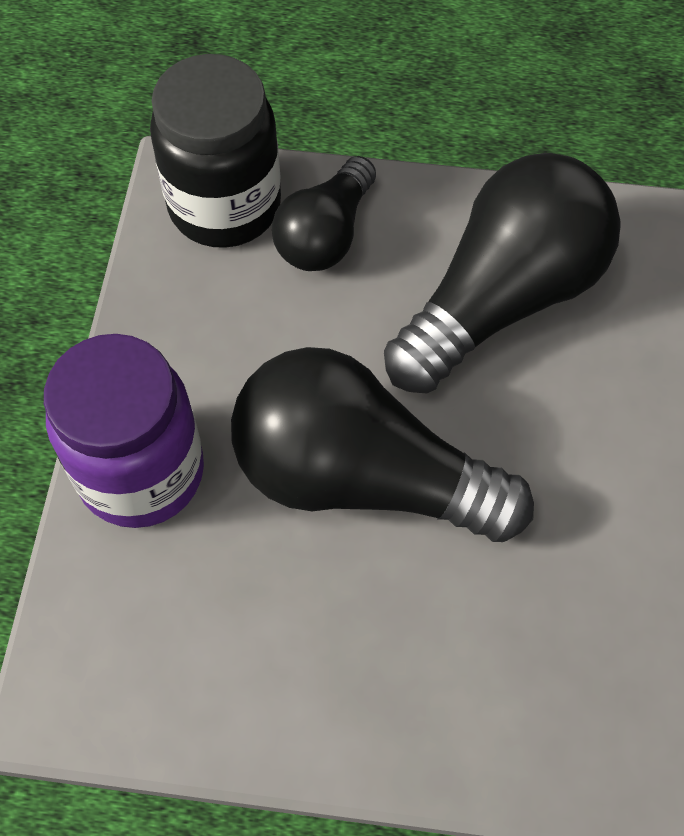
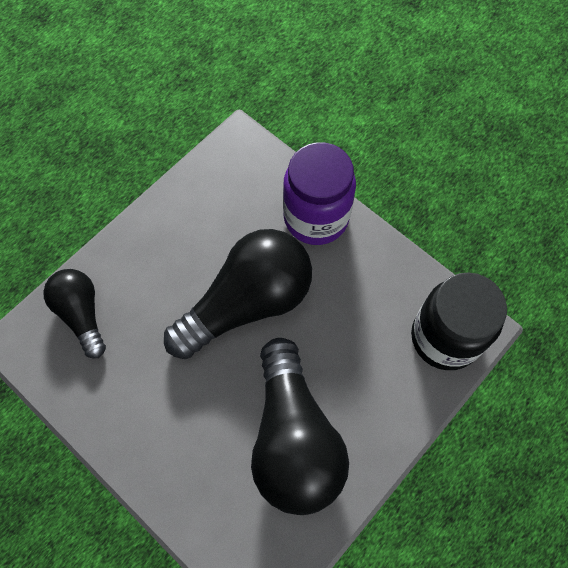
camera: 125 degrees right, 5 degrees up
(325, 235) = (393, 376): black light bulb -> black light bulb (82, 314)

